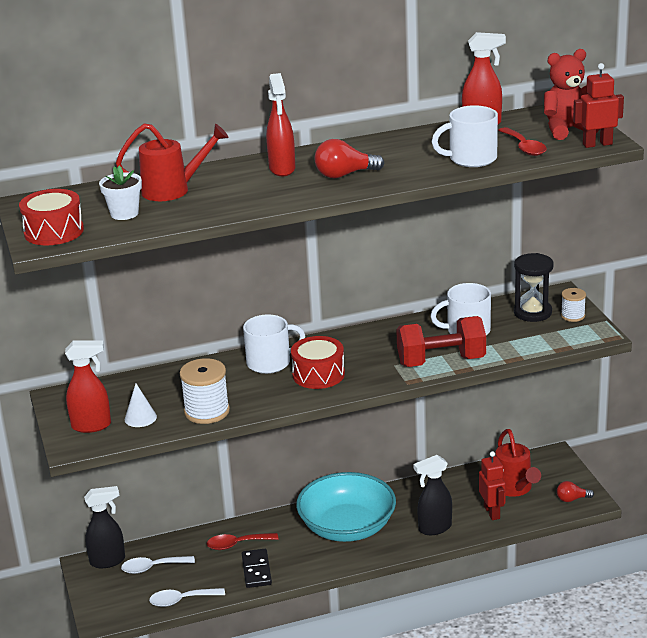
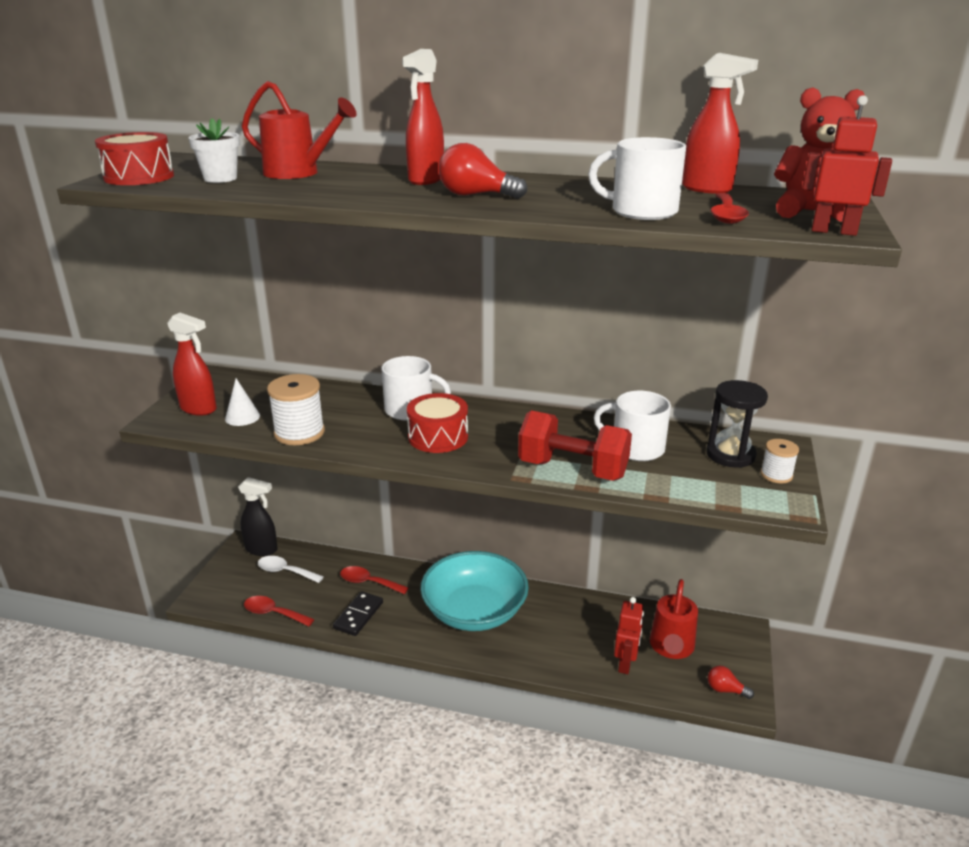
camera: 30 degrees right, 0 degrees up
(181, 600) = (273, 613): white spoon -> red spoon
(434, 528) = (553, 652): black spray bottle -> none

